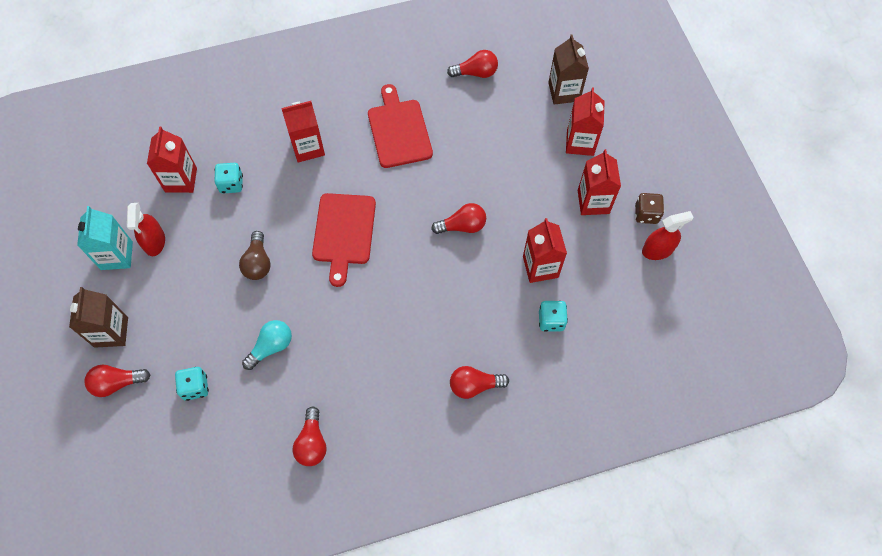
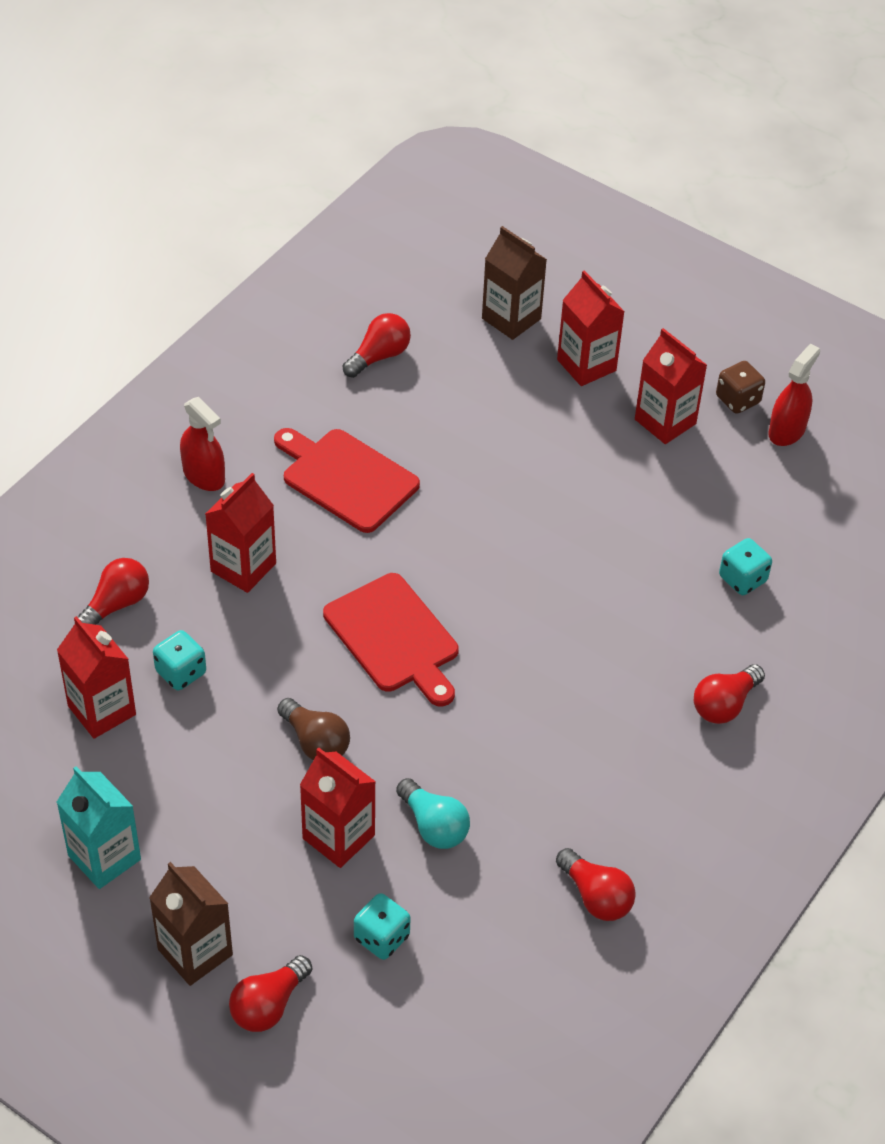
camera: 40 degrees left, 15 degrees down
(154, 242) = (142, 807): red spray bottle -> red spray bottle (204, 475)
(271, 347) = (434, 826): turquoise light bulb -> turquoise light bulb turned 135 degrees clockwise
(462, 226) = (537, 540): red light bulb -> red light bulb (116, 604)
(540, 267) = (673, 529): red carton -> red carton (338, 837)

